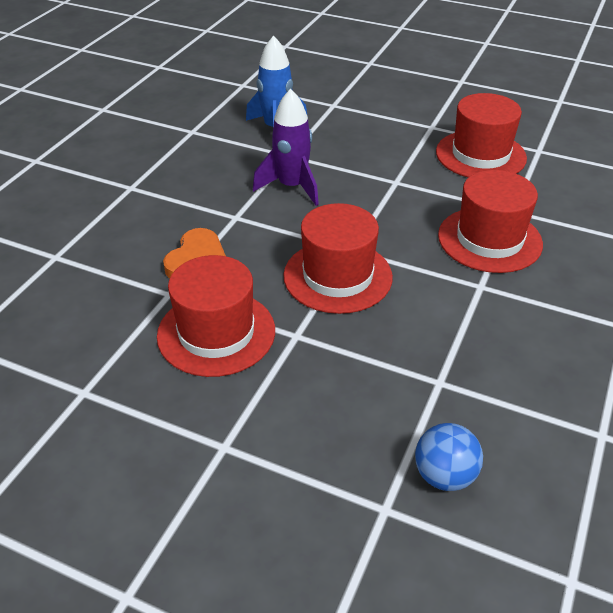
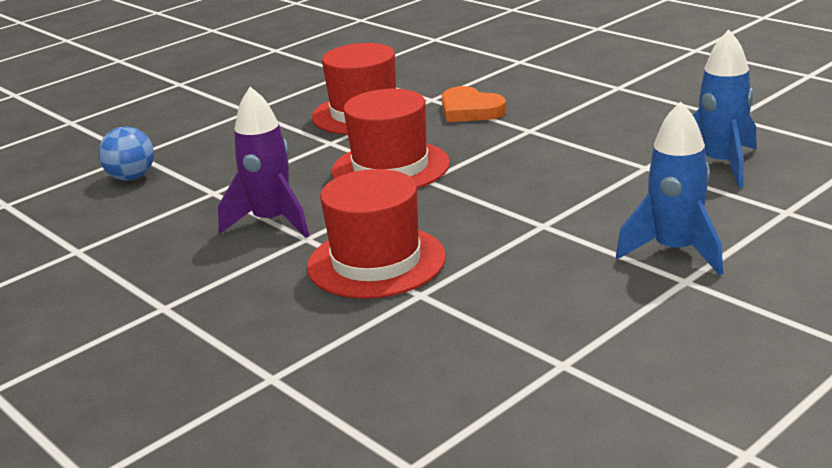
camera: 115 degrees right, 15 degrees down
(292, 187) = (570, 161): purple rocket -> purple rocket (272, 222)
(402, 132) = (675, 251): none -> blue rocket
(480, 155) = (576, 303): red hat -> none

